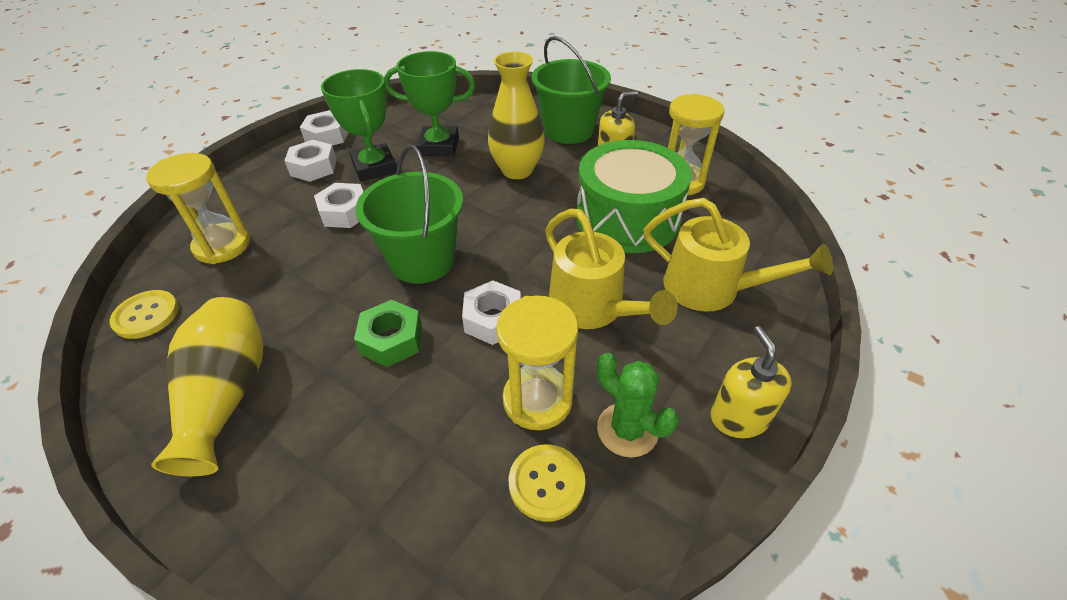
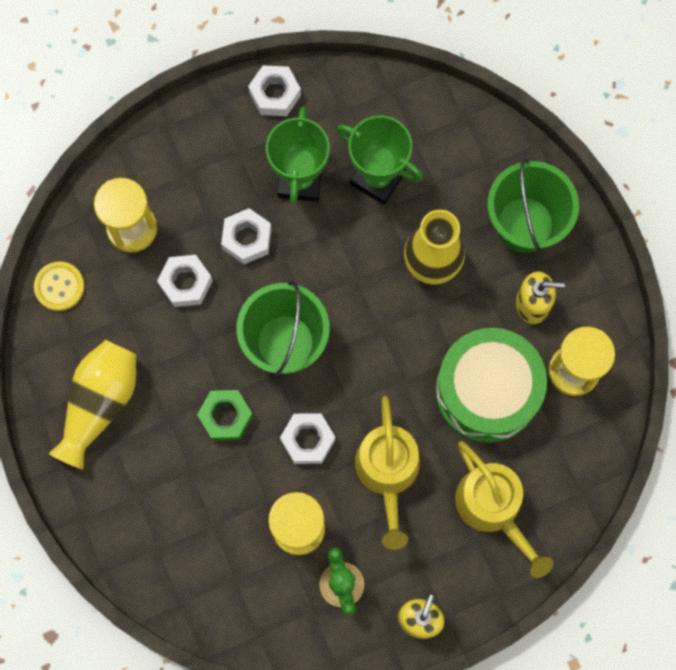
camera: 30 degrees right, 30 degrees up
(314, 167) = (243, 147): white nut -> white nut (186, 283)
(546, 483) = (269, 589): yellow button -> none

